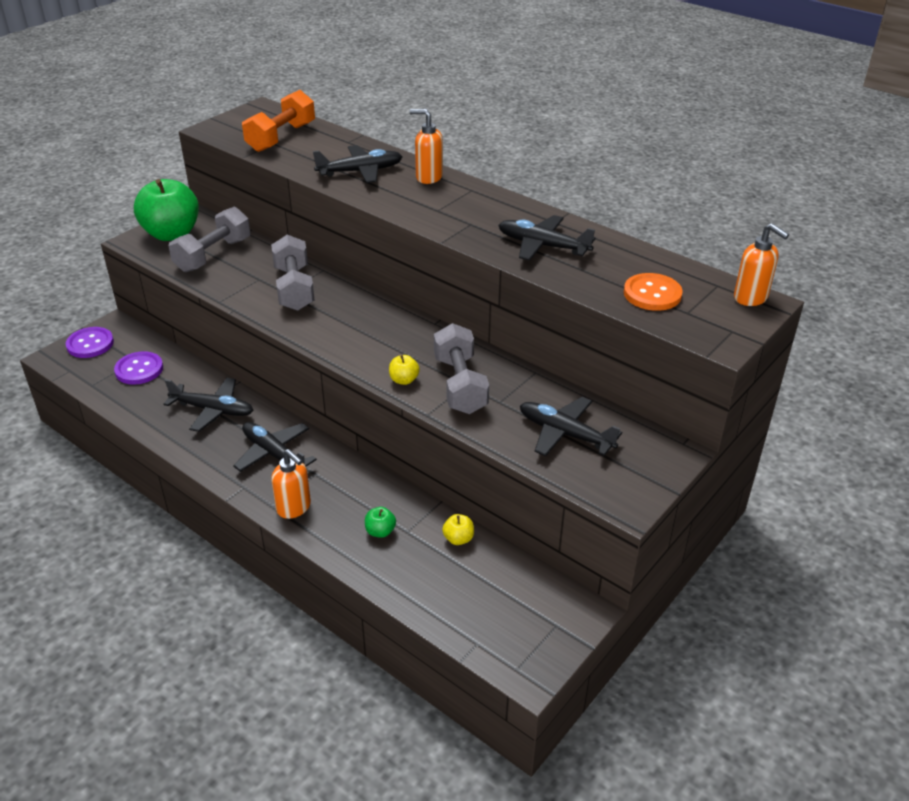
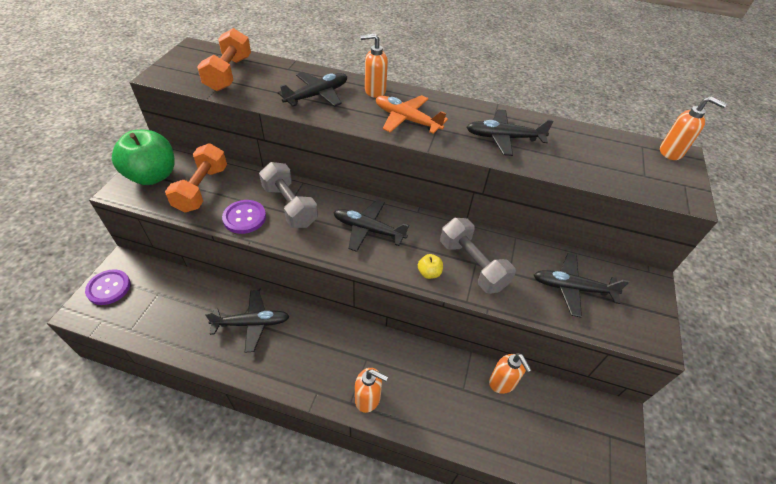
camera: 25 degrees left, 10 degrees up
(139, 369) = (167, 301): purple button -> purple button (244, 218)
(213, 255) = (202, 189): grey dumbbell -> orange dumbbell
(274, 454) = (324, 351): black plane -> black plane (369, 230)
(380, 531) = (445, 397): green apple -> none
(442, 210) = (407, 120): none -> orange plane
(458, 539) = (502, 383): yellow apple -> orange soap dispenser
(652, 294) = (610, 165): orange button -> none

